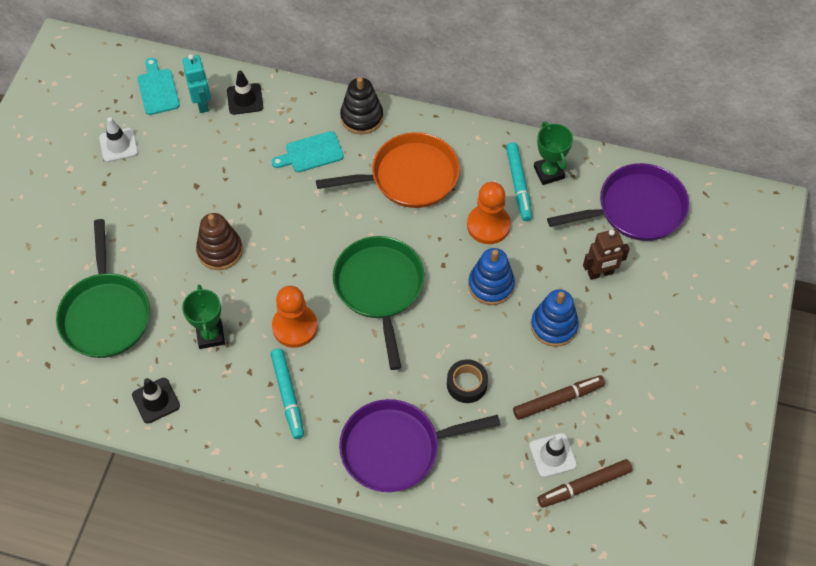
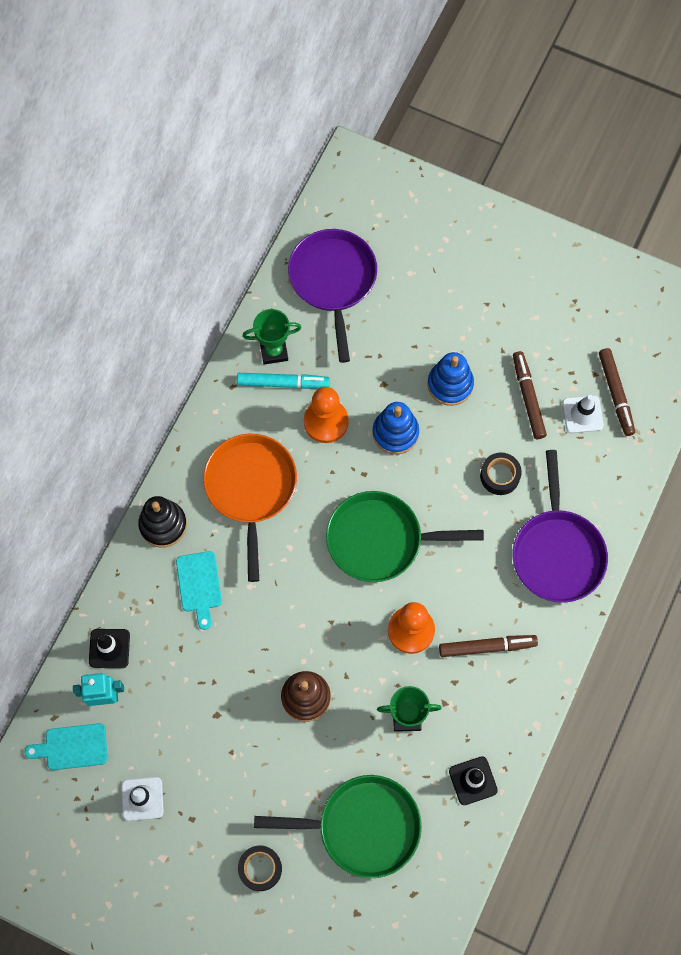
camera: 80 degrees left, 10 degrees up
(64, 240) = (260, 869): none -> black tape
(288, 396) = (487, 647): turquoise marker -> brown marker
(600, 273) = (400, 330): brown robot -> none

